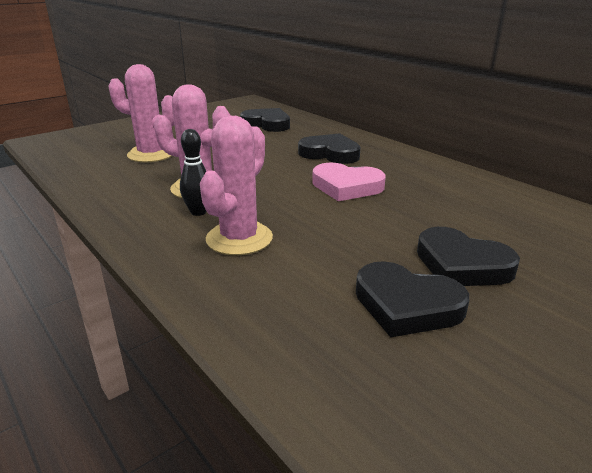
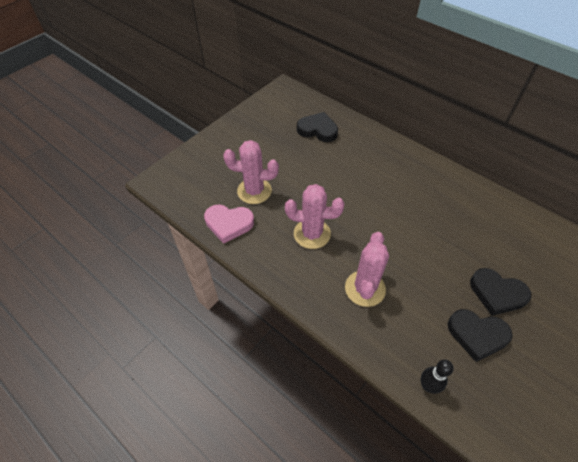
camera: 10 degrees left, 25 degrees up
(198, 212) = (326, 263): black bowling pin -> black bowling pin (428, 386)
(330, 154) = (381, 172): black heart -> none
(346, 187) = (407, 217): pink heart -> pink heart (229, 224)

